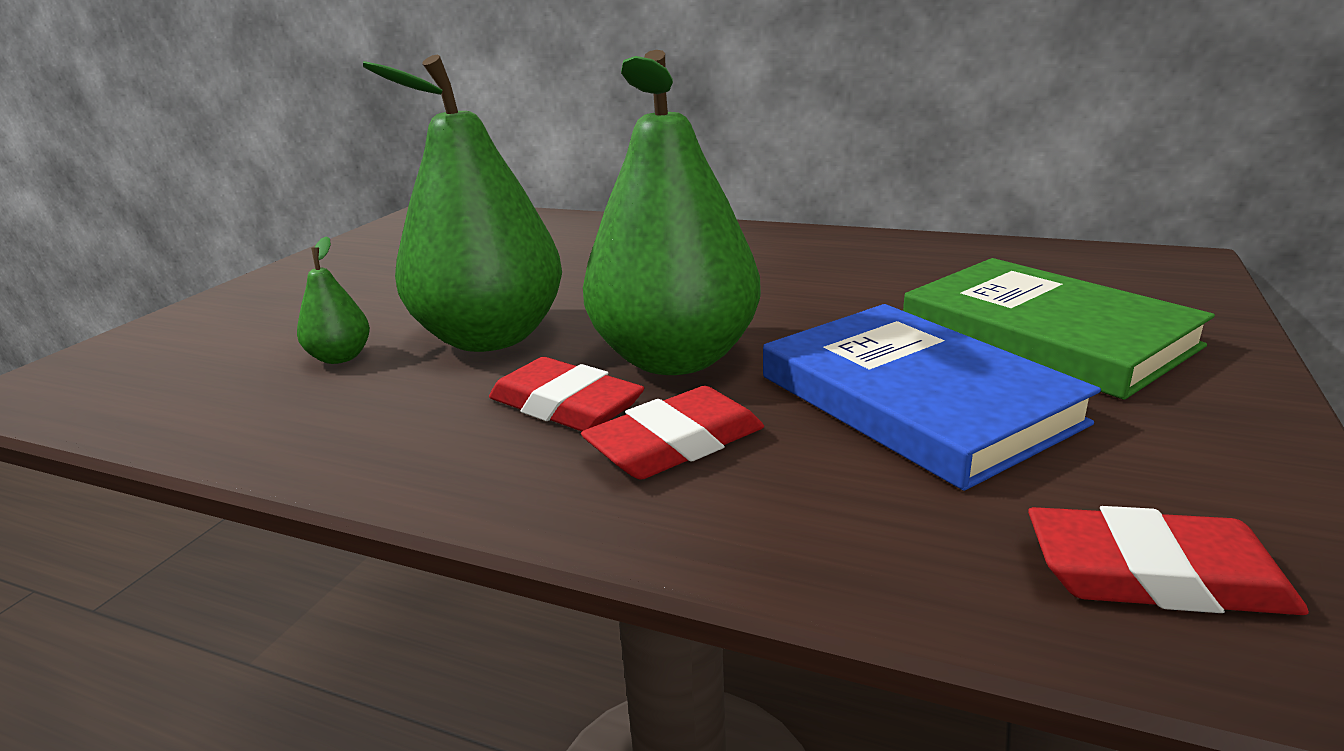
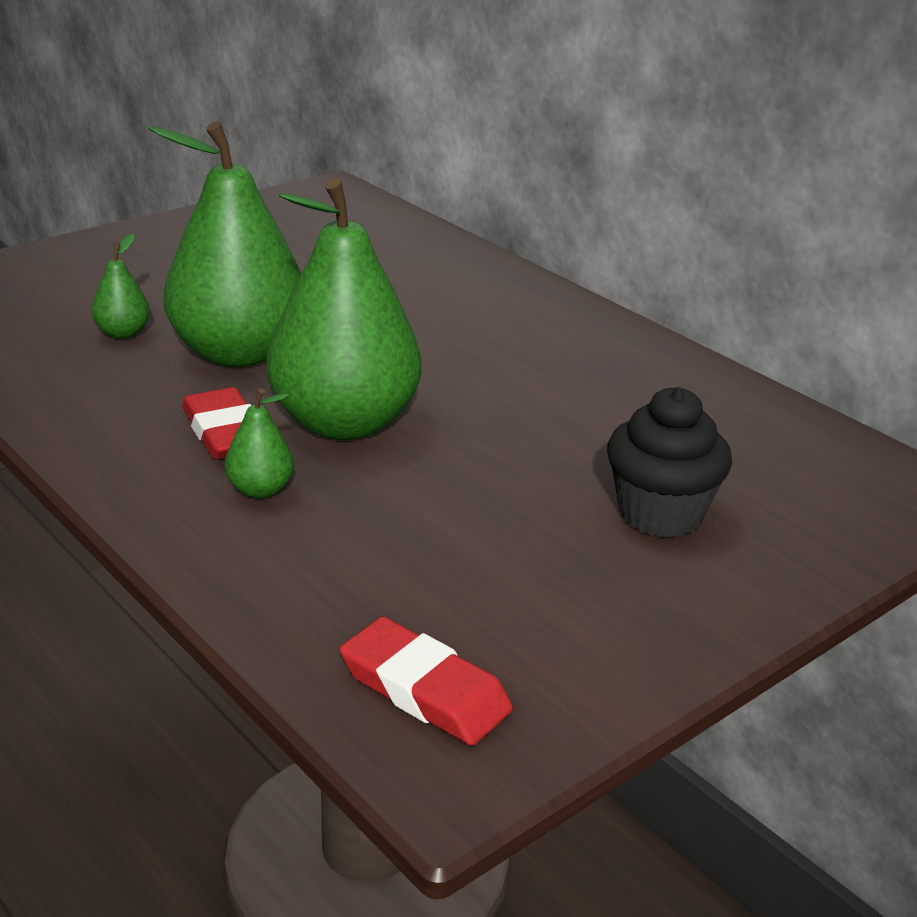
camera: 25 degrees right, 5 degrees up
(675, 443) = (260, 490): red eraser -> green pear
(915, 399) = (466, 524): blue book -> none
(1045, 334) = (660, 514): green book -> black cupcake

